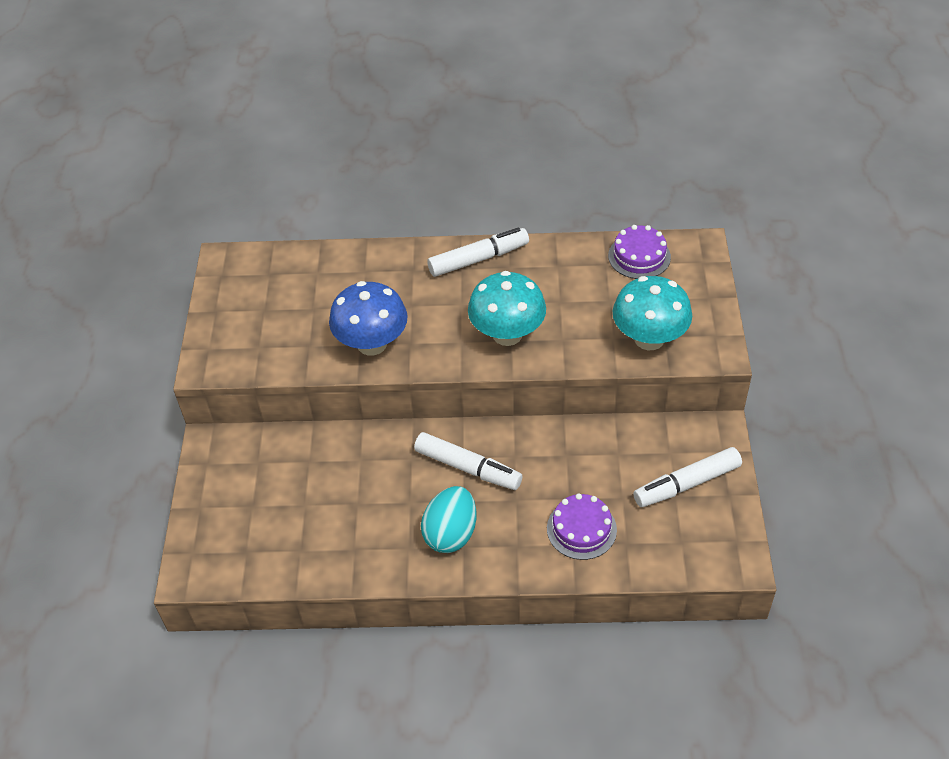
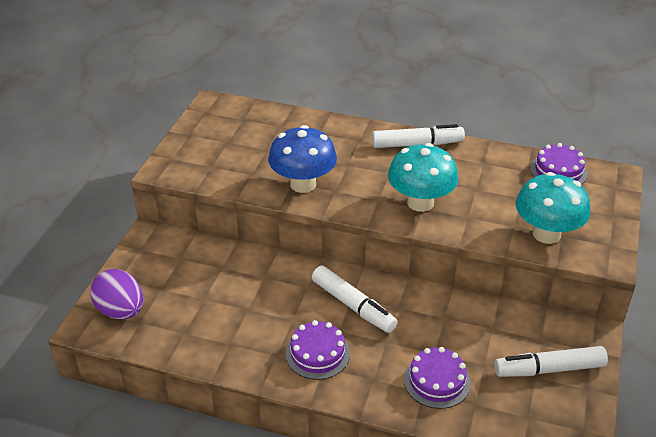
camera: 15 degrees right, 10 degrees down
(219, 544) = (121, 311): none -> purple egg
(451, 533) = (317, 353): turquoise egg -> purple cake

